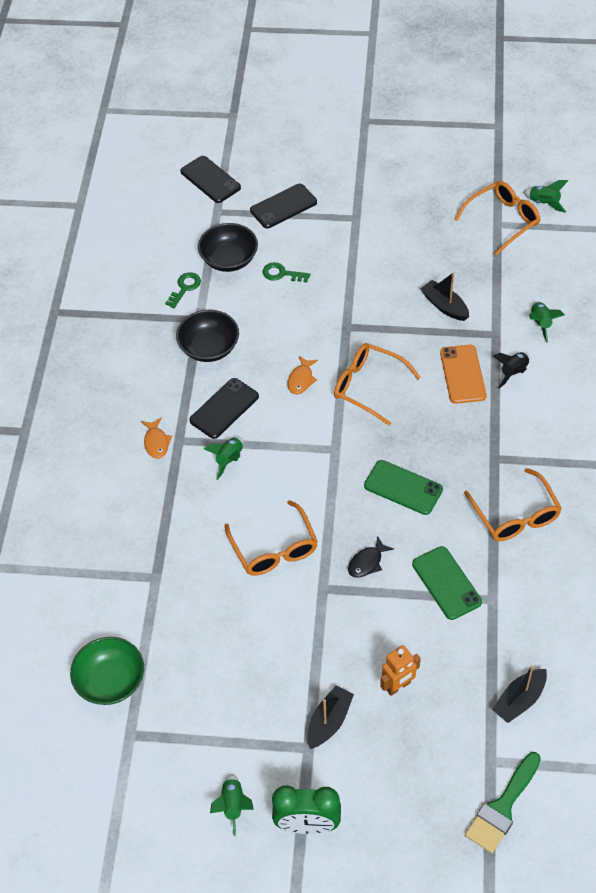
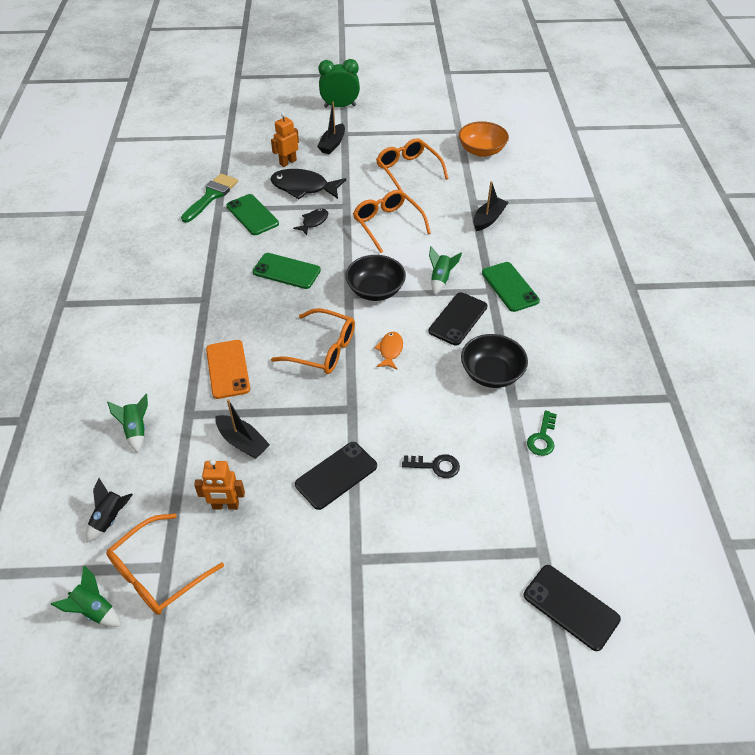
camera: 170 degrees right, 5 degrees down
(110, 681) = (481, 151): green bowl -> orange bowl
(156, 442) = (509, 287): orange fish -> green phone
(229, 259) = (503, 480): black bowl -> black bowl (375, 290)
(233, 805) = (385, 110): green rocket -> none
(282, 274) = (435, 466): green key -> black key
(283, 206) = (456, 568): black phone -> black phone (336, 475)
(377, 628) = (303, 187): none -> black fish
(456, 259) = (225, 505): none -> orange robot
(502, 807) = (223, 120): green brush -> green brush (211, 196)
(513, 373) = (176, 375): black rocket -> black rocket (111, 518)
(515, 515) = (192, 260): orange glasses -> orange glasses (408, 171)
(519, 700) = (206, 162): black boat -> black boat (488, 219)

